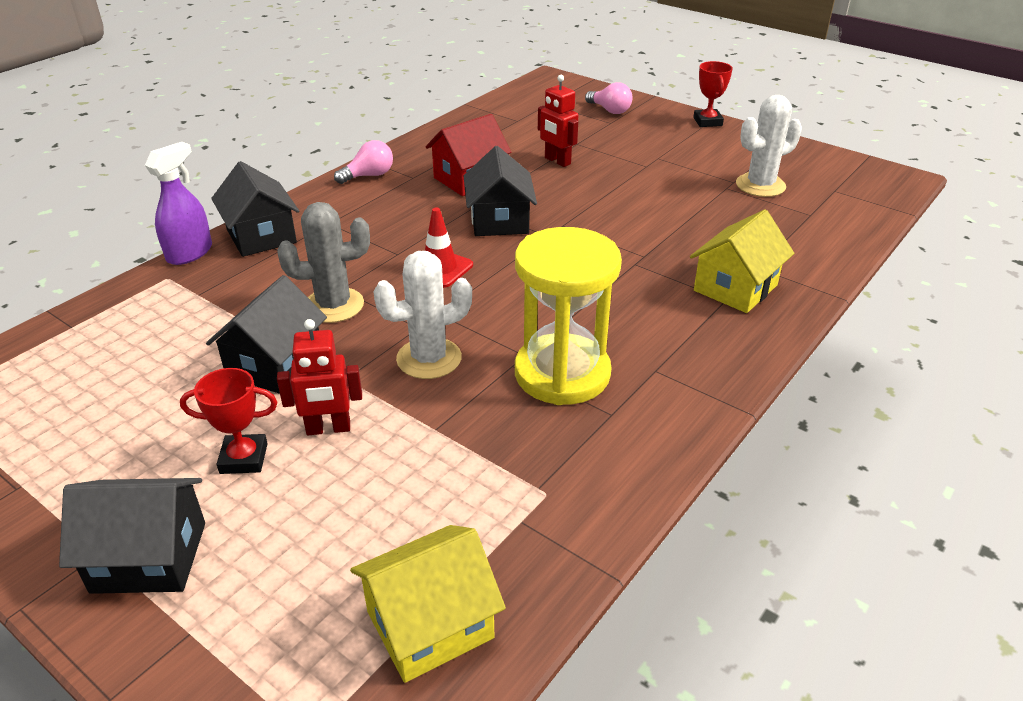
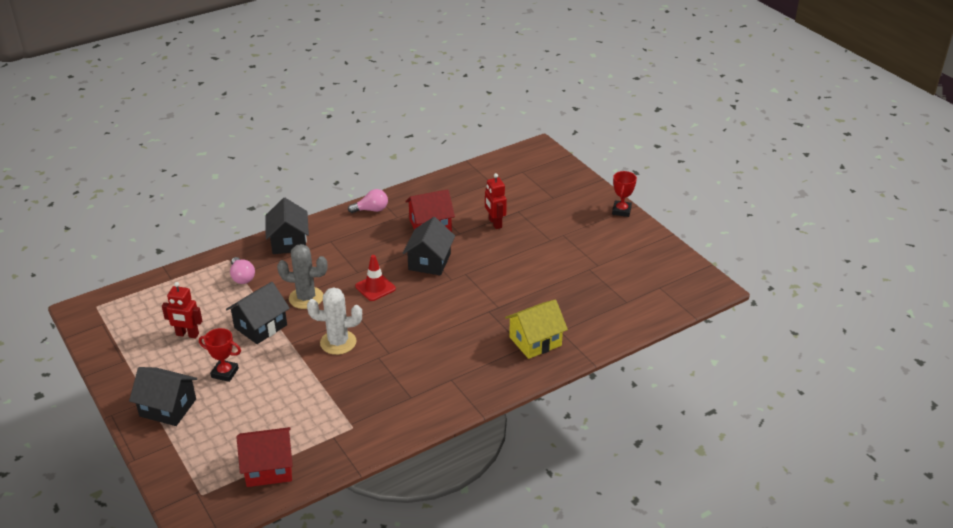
camera: 20 degrees right, 0 degrees up
(190, 253) = (246, 245): purple spray bottle -> none
(328, 428) = (270, 368): red robot -> red robot (187, 334)
(429, 624) = (268, 468): yellow house -> red house
(562, 373) = (401, 368): yellow hourglass -> none
(610, 110) = (560, 186): pink light bulb -> pink light bulb (242, 277)
(760, 185) = (613, 272): white cactus -> none

